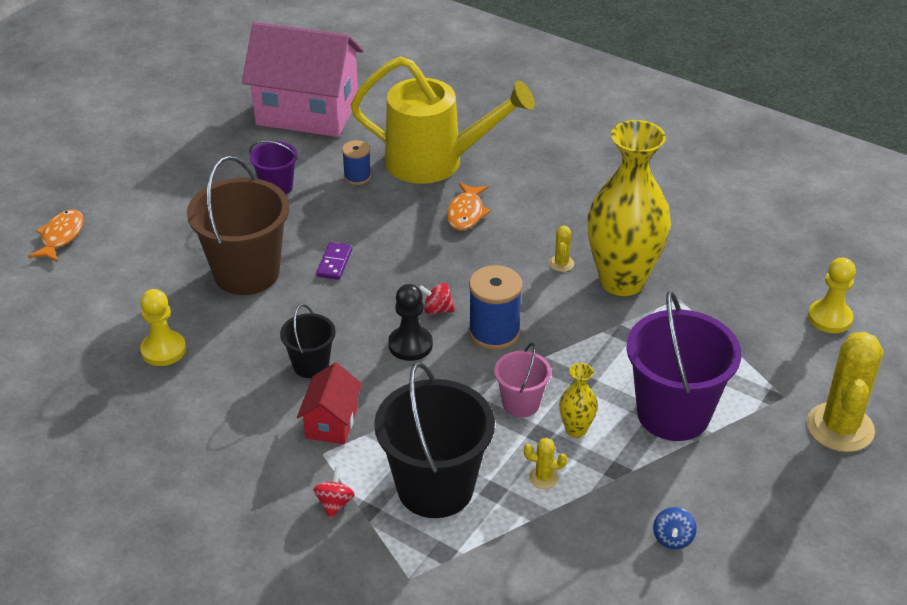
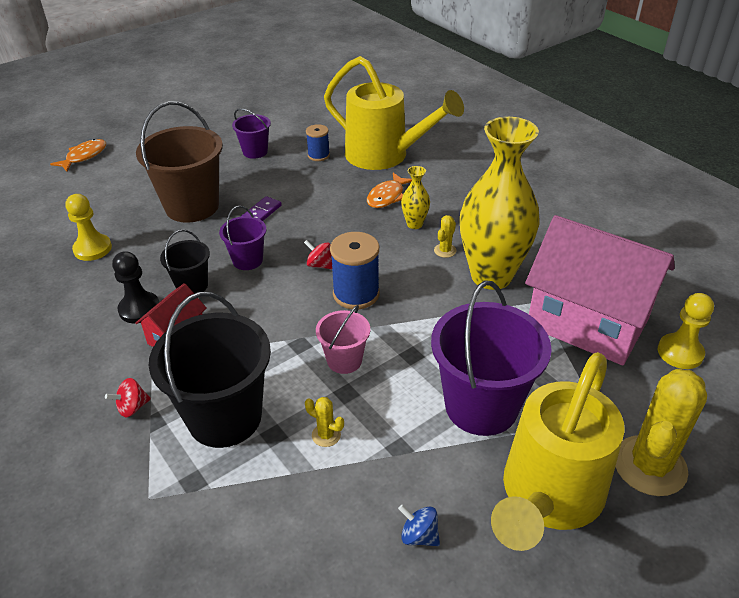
camera: 20 degrees right, 0 degrees up
(307, 112) = (310, 107): pink house -> pink house (587, 322)
(334, 503) = (132, 407): red spinning top -> red spinning top turned 150 degrees counterclockwise
(354, 322) = (247, 260): none -> purple bucket
(410, 345) = (280, 288): black pawn -> black pawn (139, 309)
(576, 430) = (381, 397): yellow vase -> yellow vase (414, 224)
(672, 538) = (419, 535): blue spinning top -> blue spinning top turned 90 degrees clockwise
(766, 477) = (547, 497): none -> yellow watering can

